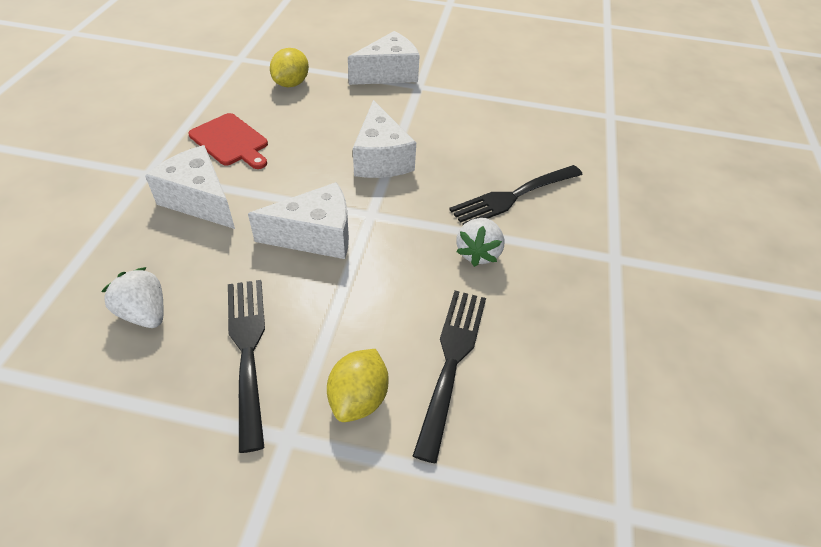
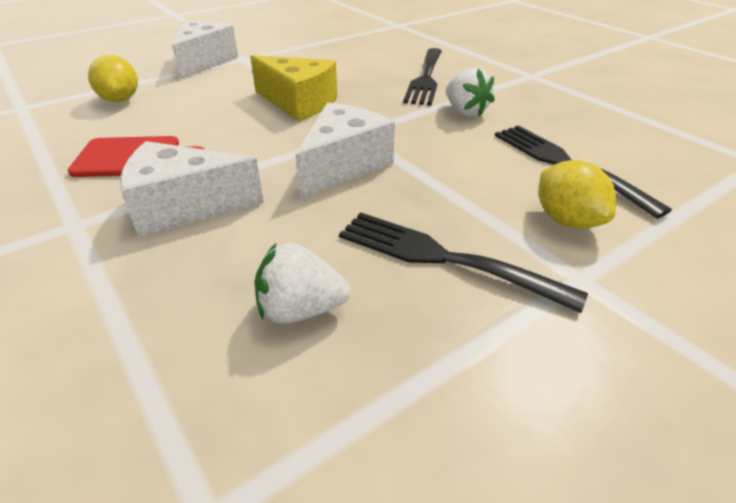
camera: 45 degrees left, 10 degrees down
(380, 158) = (298, 103): white cheese -> yellow cheese

